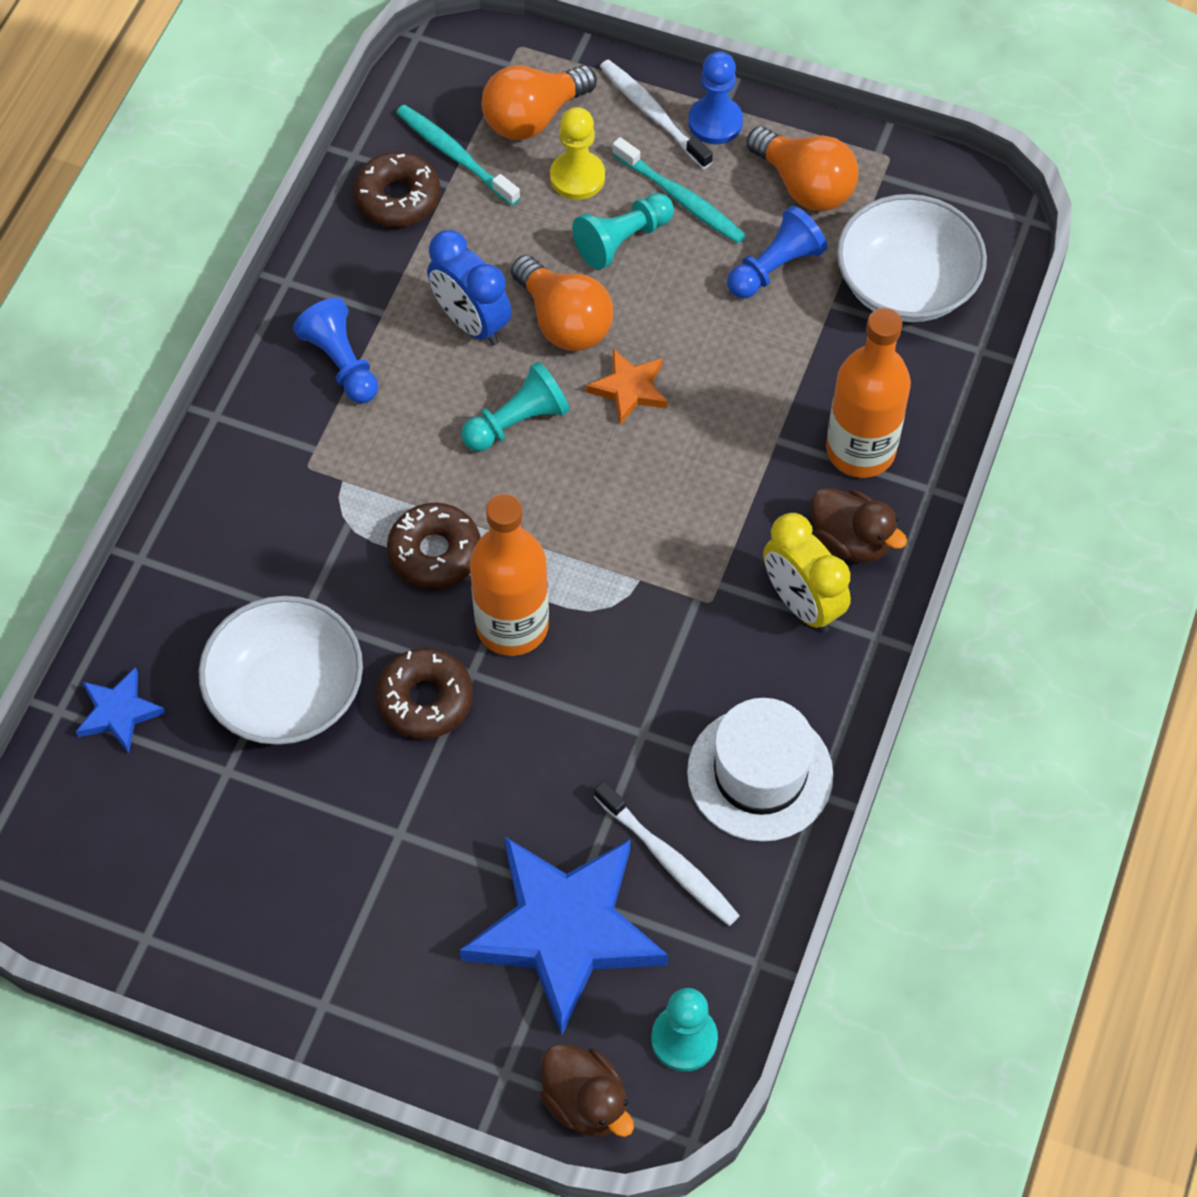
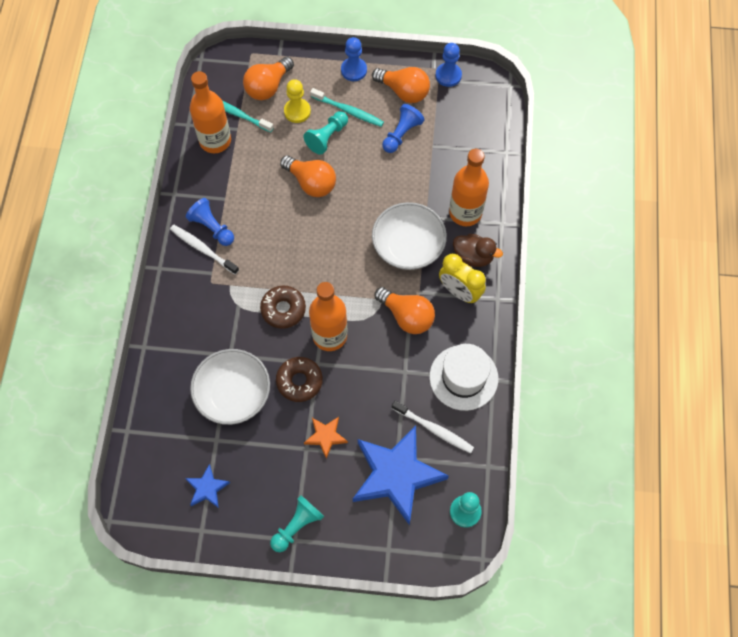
camera: 15 degrees left, 5 degrees up
(119, 712) = (156, 424): blue star -> blue star (207, 488)
(398, 198) = (215, 141): brown donut -> orange bottle
(471, 322) = (268, 194): blue clock -> none
(517, 422) = (303, 237): turquoise pawn -> turquoise pawn (297, 526)
(586, 1101) = (429, 553): brown duck -> none
(629, 389) = (351, 208): orange star -> orange star (325, 436)
(653, 114) = (324, 73): white toothbrush -> white toothbrush (203, 249)
(679, 625) = (407, 316): none -> orange light bulb
(905, 174) = (448, 75): none -> blue pawn
(905, 284) = (463, 128): white bowl -> white bowl (408, 247)

